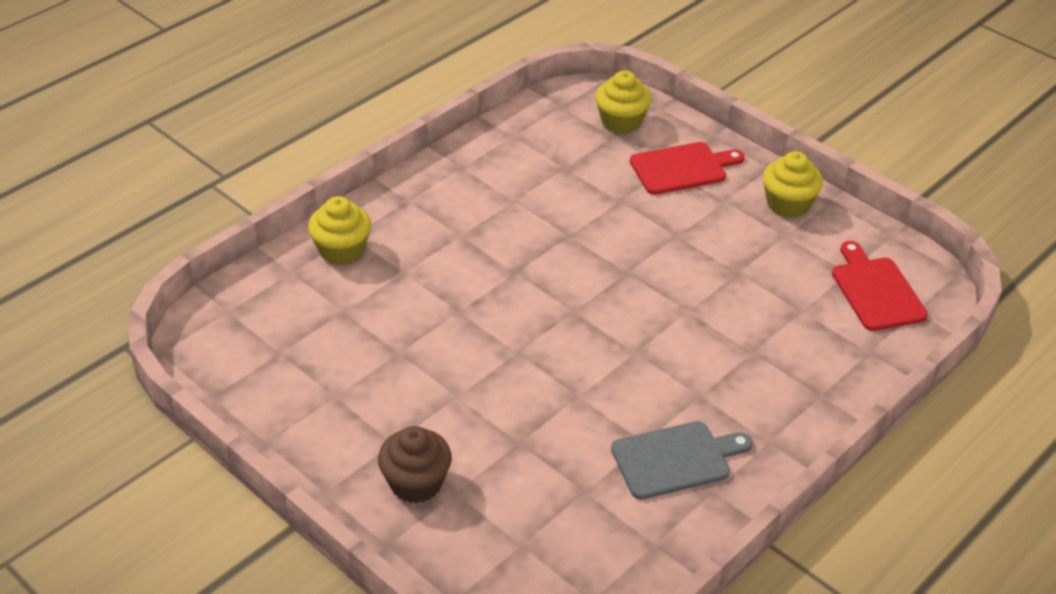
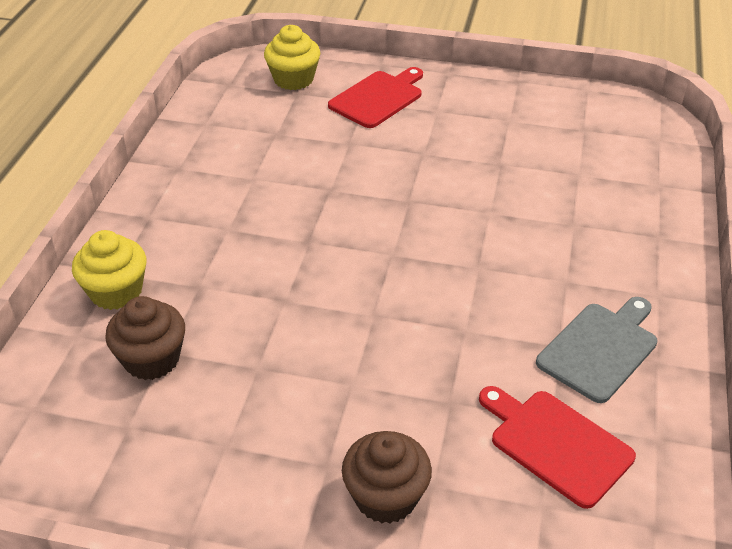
camera: 30 degrees left, 0 degrees up
(330, 312) = (152, 359): none -> brown cupcake
(788, 204) = (488, 95): yellow cupcake -> none
(876, 291) = (618, 136): red cutting board -> red cutting board (556, 444)

